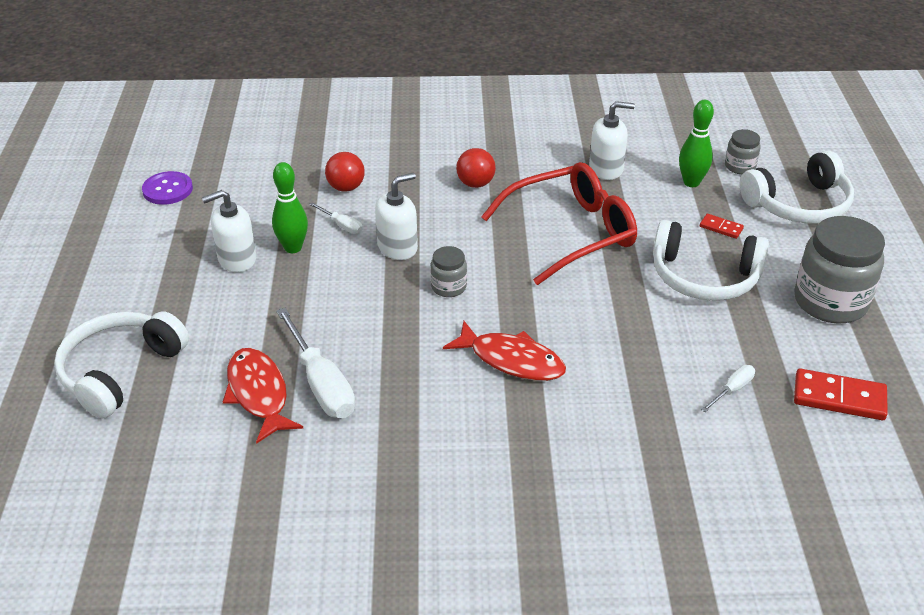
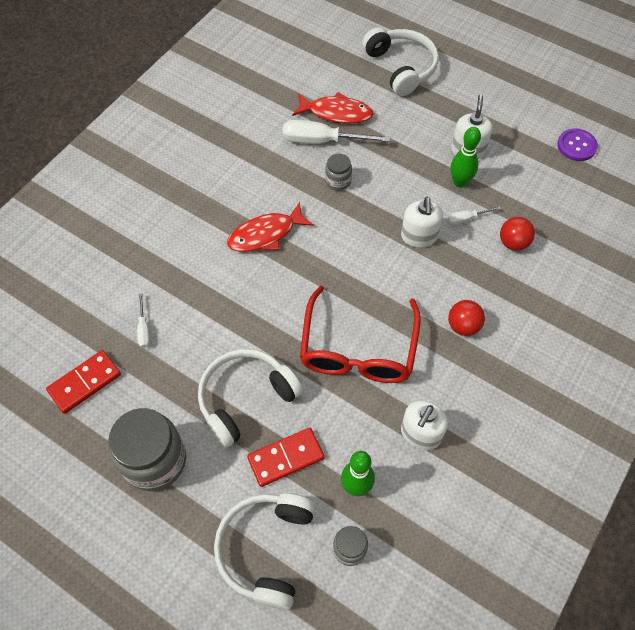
camera: 125 degrees right, 20 degrees up
(448, 287) = (356, 241): grey jar -> grey jar (338, 181)
(721, 228) = (286, 458): red domino -> red domino, size x1.87

